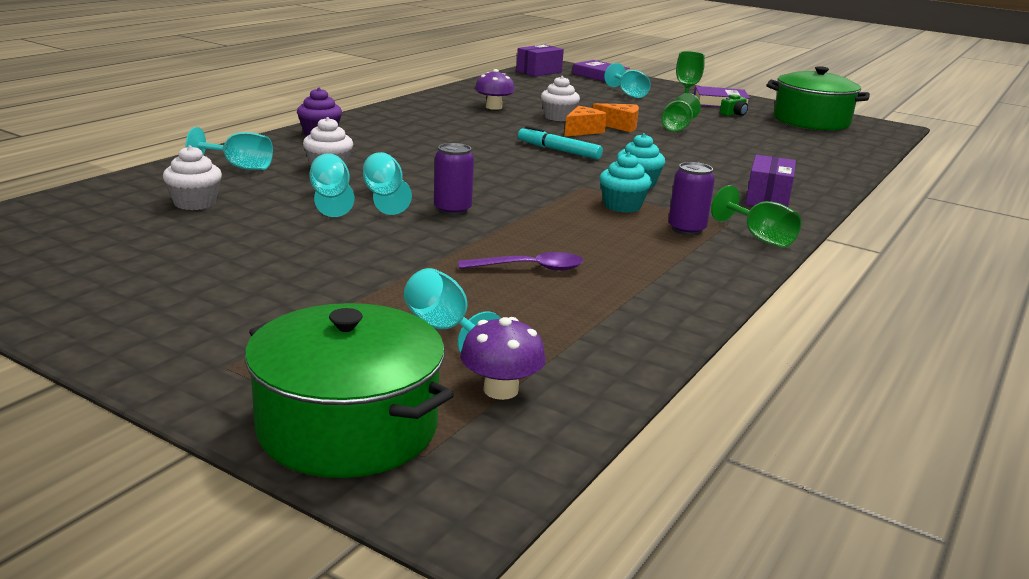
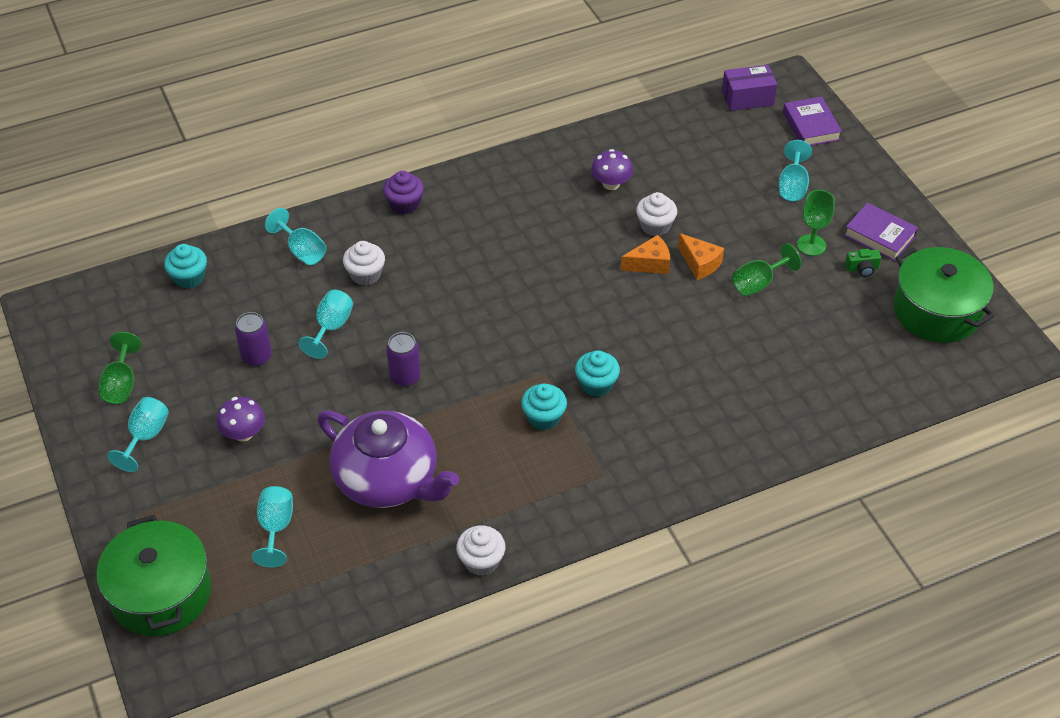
camera: 35 degrees right, 25 degrees up
(113, 198) = (189, 277): none -> turquoise cupcake
(195, 203) = (236, 303): white cupcake -> white cupcake (481, 561)
(384, 197) = (371, 338): turquoise goblet -> turquoise goblet (145, 437)
(501, 390) = (259, 599): purple mushroom -> purple mushroom (243, 433)
(529, 268) = (388, 480): purple spoon -> purple teapot
(558, 150) = (586, 299): turquoise marker -> none
(686, 229) = (558, 472): purple can -> purple can (256, 356)
(759, 238) = (604, 507): green goblet -> green goblet (121, 384)
(767, 199) = (686, 451): purple box -> none

